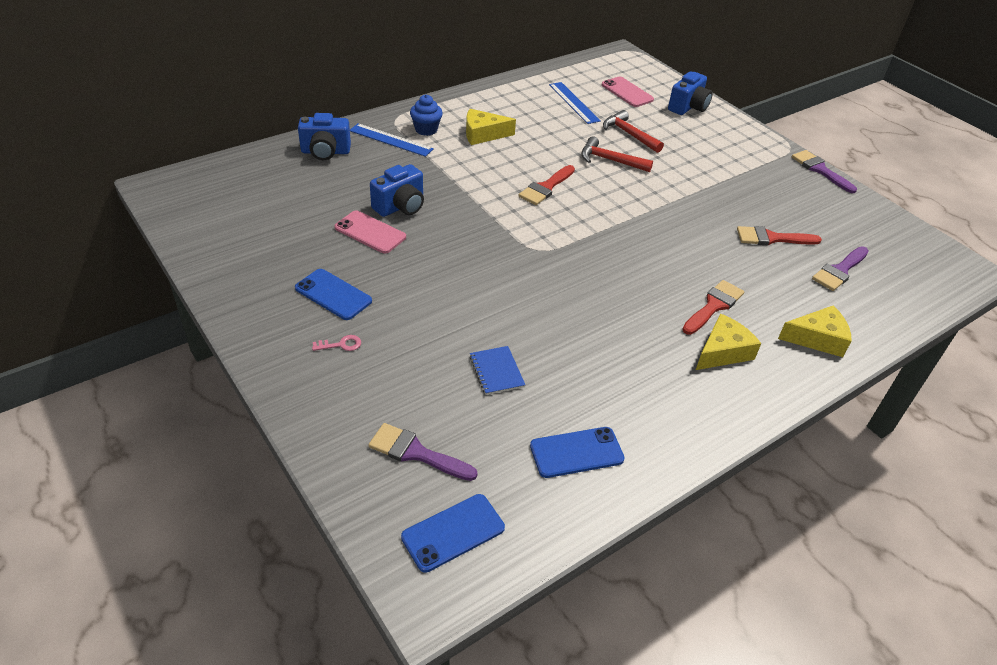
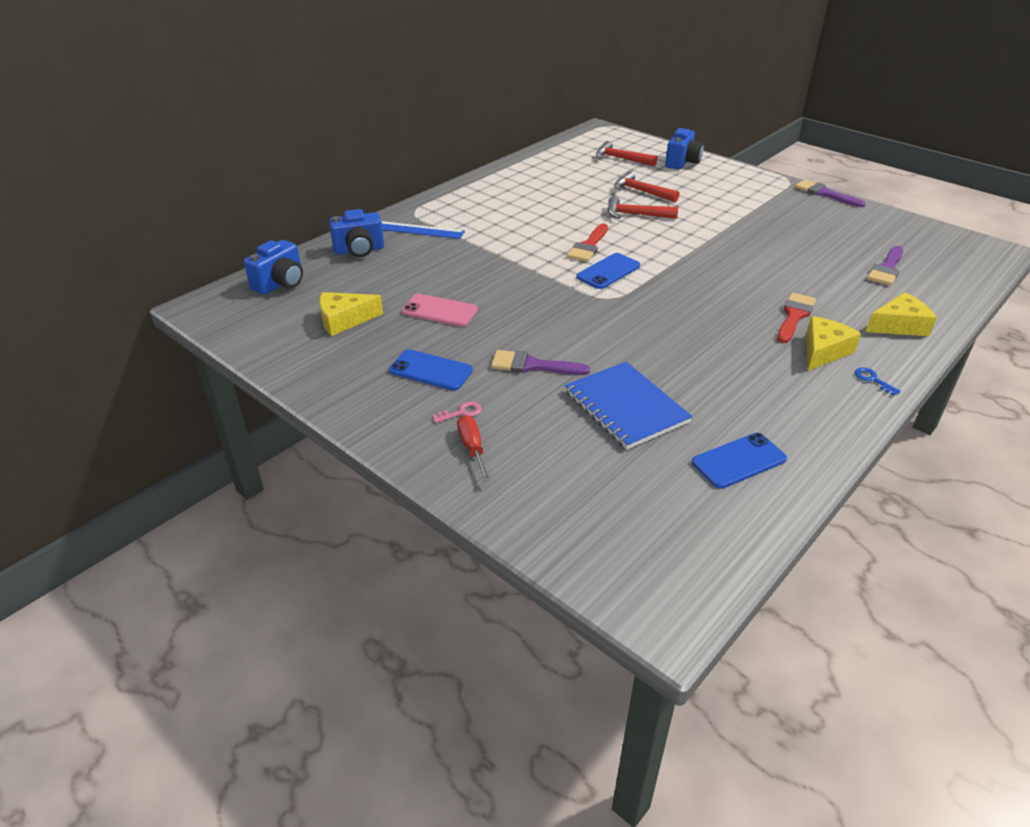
camera: 10 degrees left, 5 degrees down
(334, 384) = (472, 448): none -> red screwdriver
(400, 207) = (458, 284): blue camera -> blue camera (280, 283)
(416, 453) = (586, 493): purple brush -> purple brush (532, 365)
(426, 129) = (449, 216): blue cupcake -> none
(453, 532) = (660, 555): blue phone -> blue phone (608, 271)
(483, 134) = (506, 212): yellow cheese -> yellow cheese (344, 320)
(496, 371) = (626, 407): blue notebook -> blue notebook, size x1.89
(574, 102) = (577, 174): blue ruler -> none
(627, 92) = (621, 159): pink phone -> red hammer
(757, 394) = (873, 380): none -> blue key
(771, 238) = (814, 253): red brush -> none

